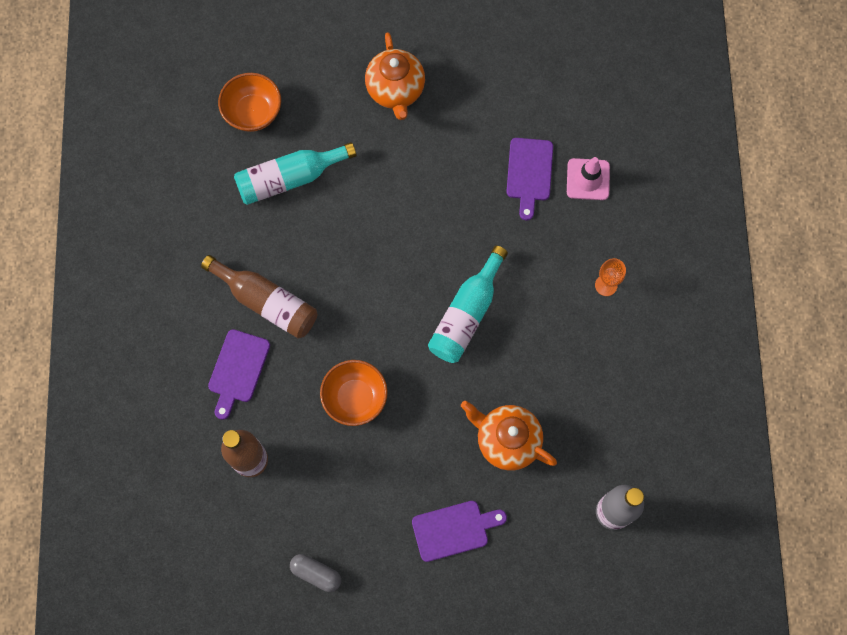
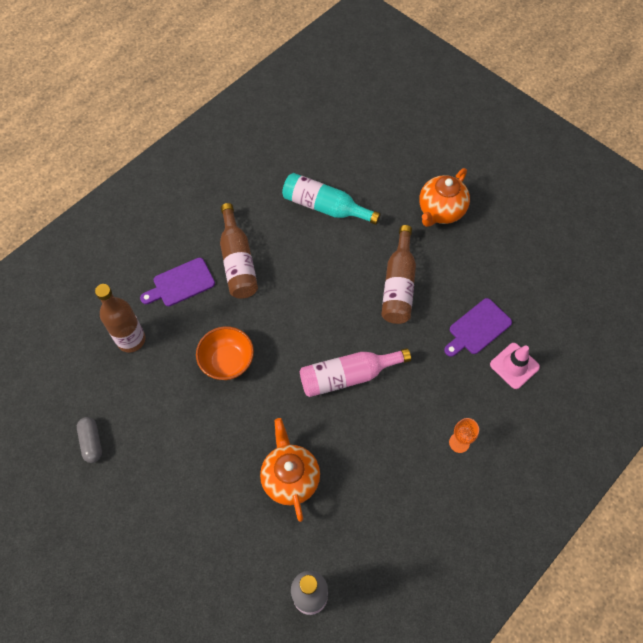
camera: 45 degrees right, 10 degrees down
(253, 112) = (343, 155): orange bowl -> none
(428, 194) = (398, 285): none -> brown bottle
(454, 529) = (198, 500): purple cutting board -> none
(466, 314) = (348, 376): turquoise bottle -> pink bottle

